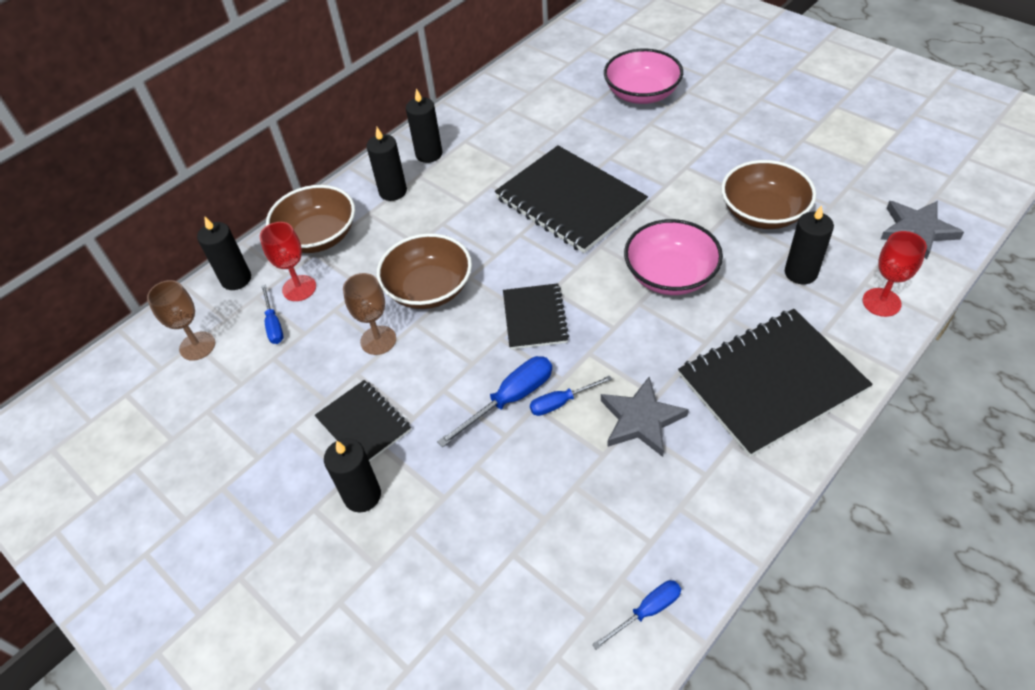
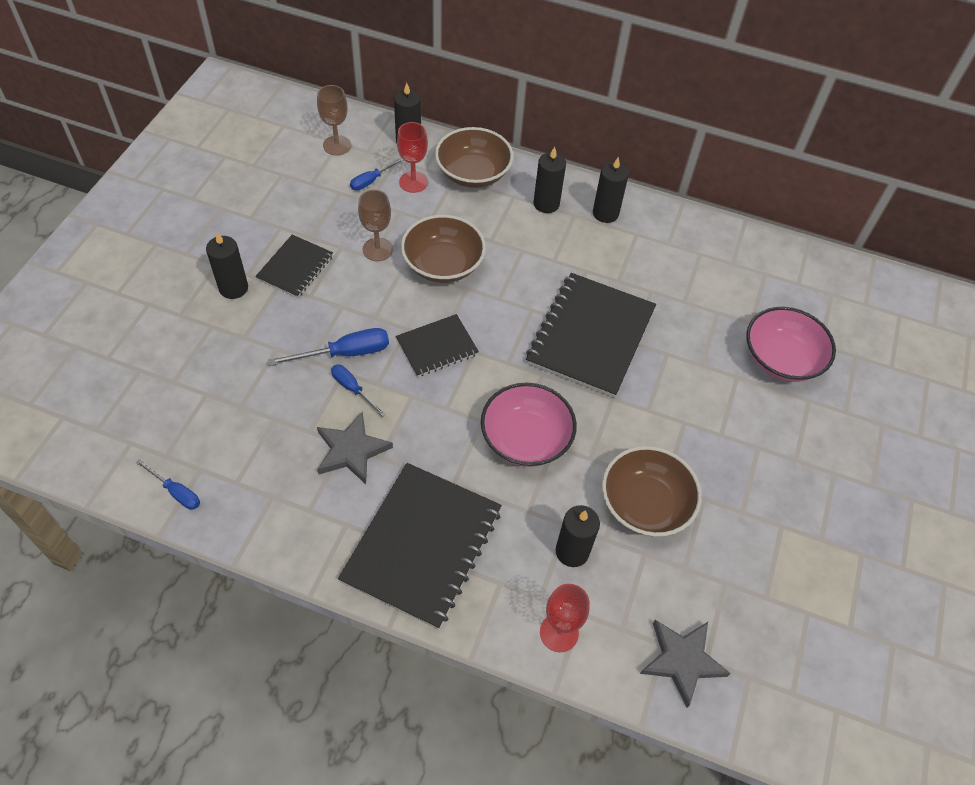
camera: 60 degrees right, 5 degrees up
(510, 399) = (345, 353): blue screwdriver -> blue screwdriver turned 45 degrees counterclockwise
(771, 383) = (422, 545): black notebook -> black notebook turned 75 degrees clockwise

